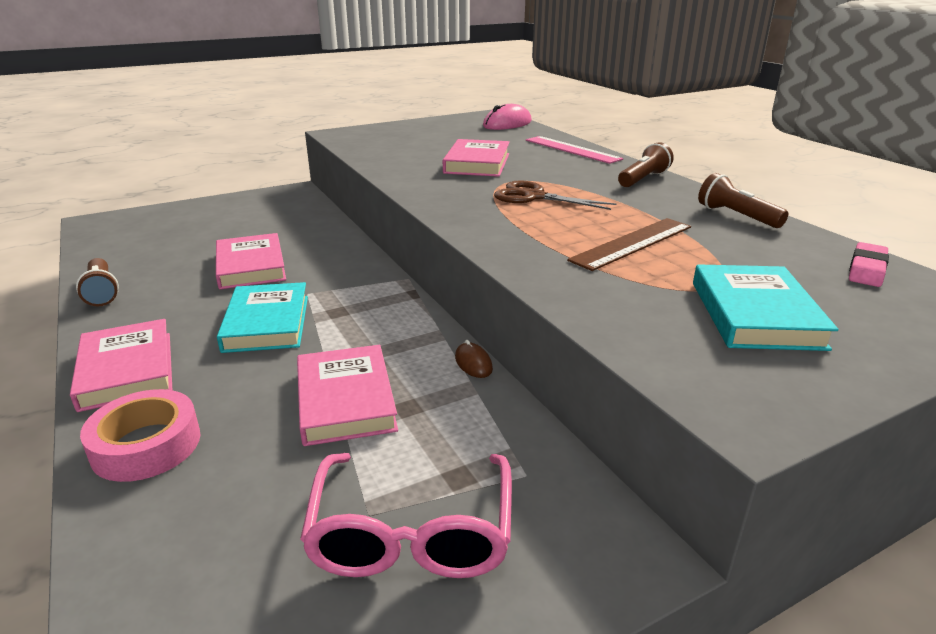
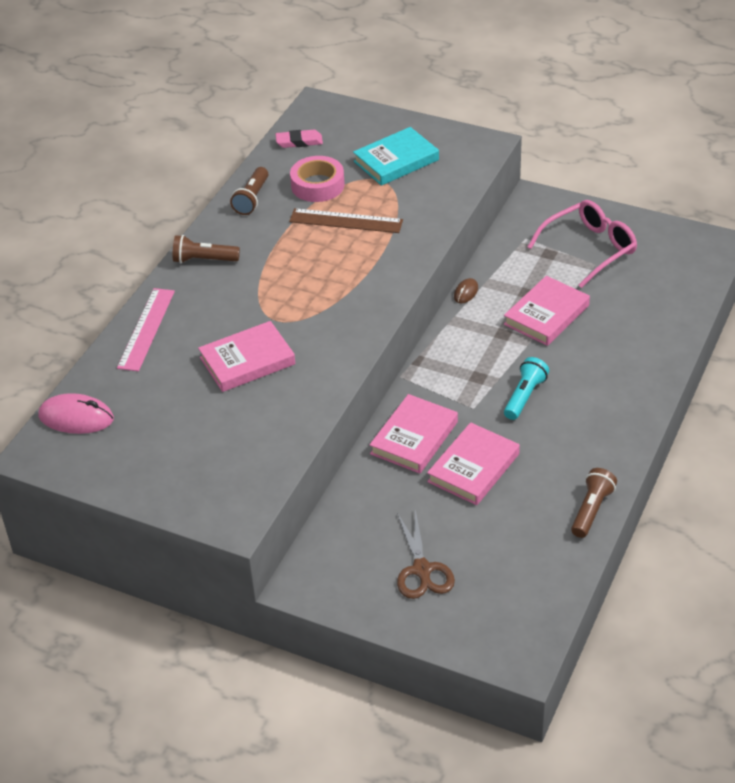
camera: 125 degrees left, 15 degrees up
(127, 370) = (626, 410): pink book -> pink book (414, 438)
(146, 445) = (649, 351): pink tape -> pink tape (317, 185)
(267, 323) = (524, 396): turquoise book -> turquoise flashlight
(533, 196) = (302, 292): brown scissors -> brown scissors (422, 570)

